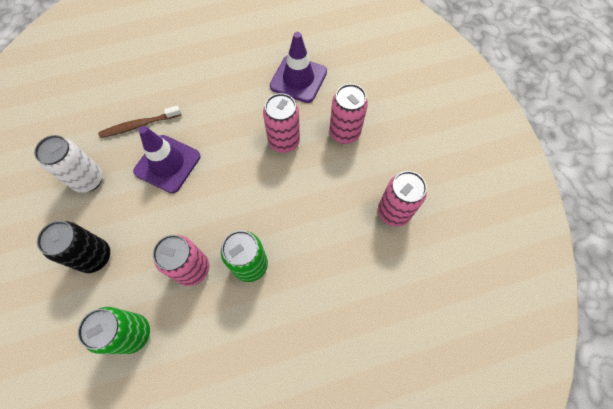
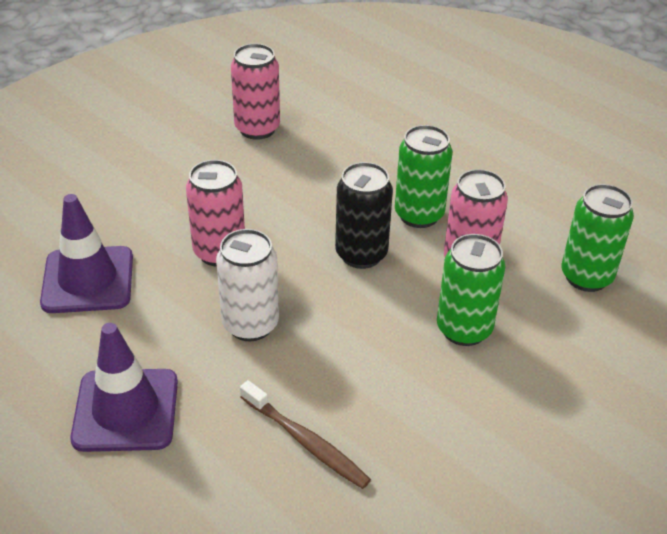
camera: 120 degrees left, 25 degrees down
(89, 180) = (452, 450): white can -> white can (250, 324)
(95, 256) = (546, 367): black can -> black can (361, 254)
(148, 231) = (464, 329): none -> green can
(167, 164) = (348, 363): purple traffic cone -> purple traffic cone (126, 410)
(344, 133) = (165, 200): pink can -> none

